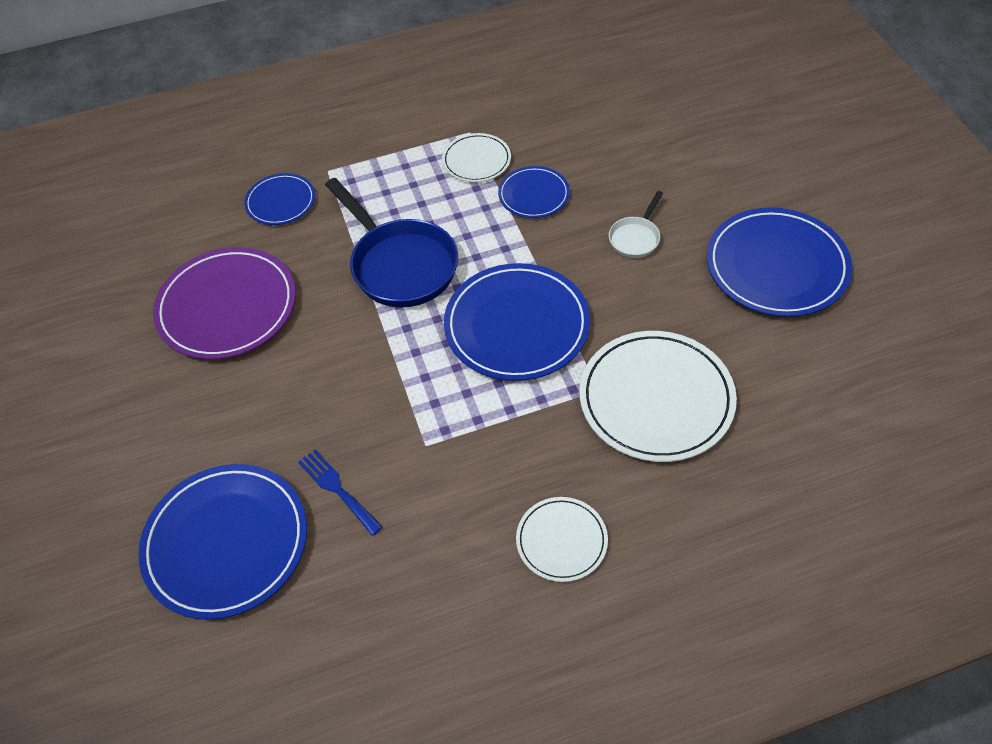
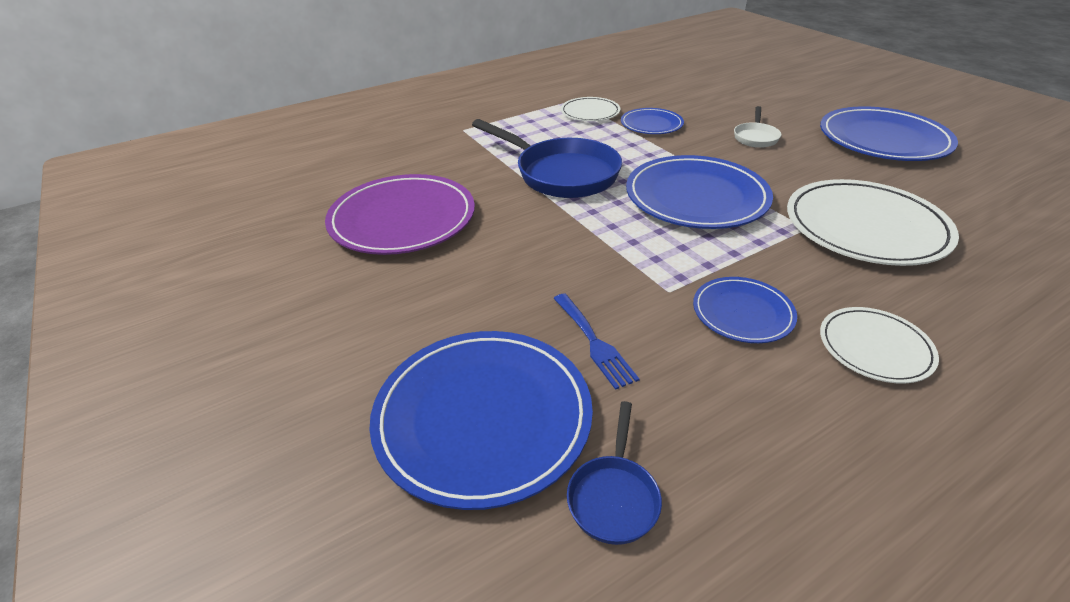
camera: 15 degrees left, 15 degrees down
(280, 202) = (428, 150): blue plate -> blue plate (742, 313)
(291, 626) = (614, 497): none -> blue pan
(337, 489) = (594, 342): blue fork -> blue fork turned 150 degrees counterclockwise

